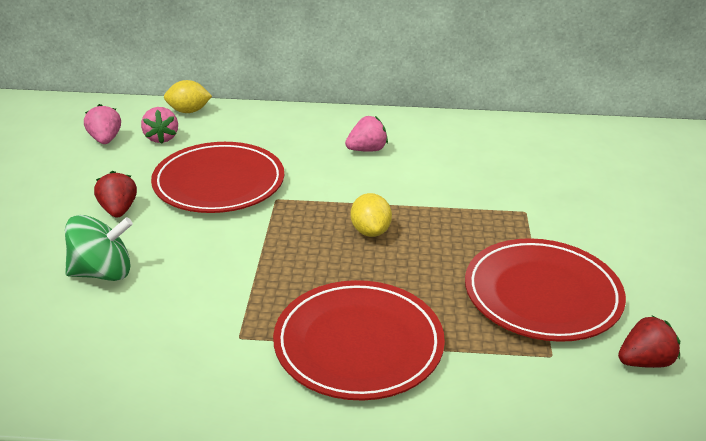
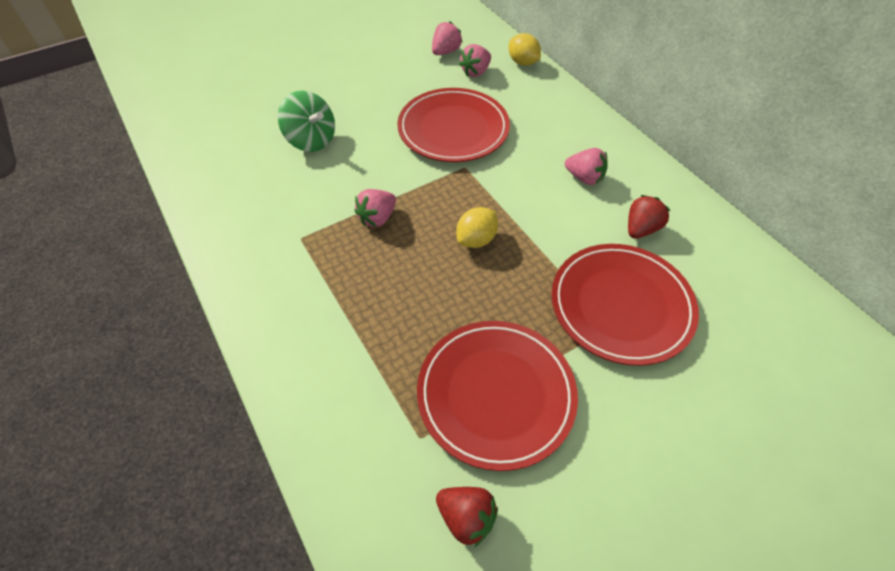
camera: 55 degrees right, 20 degrees up
(118, 210) = (377, 106): red strawberry -> red strawberry (641, 229)
(275, 275) = (377, 218): none -> pink strawberry
(358, 344) = (339, 304): red plate -> red plate (621, 306)

